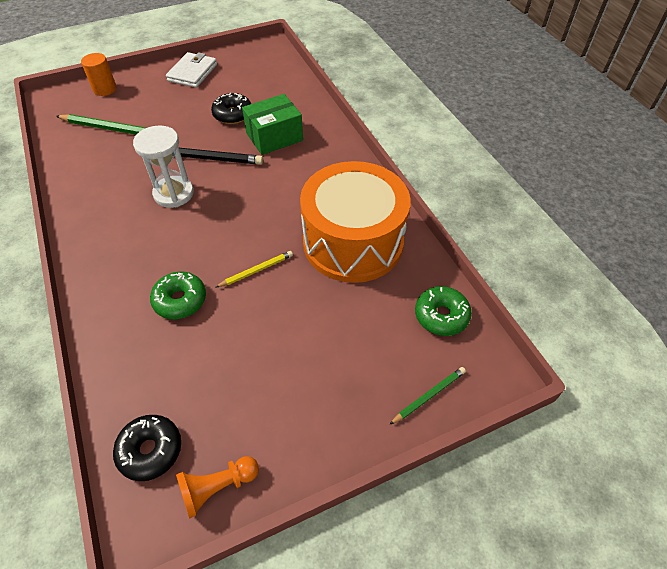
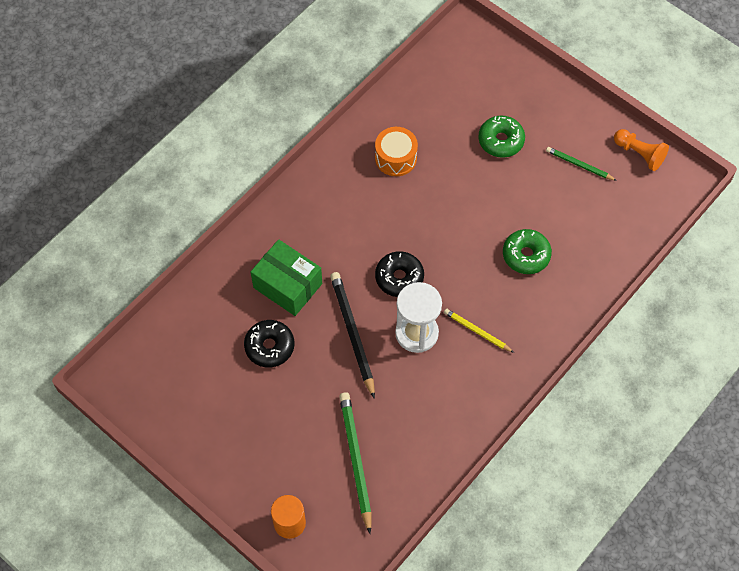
camera: 115 degrees left, 10 degrees up
(150, 450) = (643, 204): black donut -> black donut (399, 278)
(192, 73) = (209, 439): white wallet -> none
(256, 270) = (466, 215): yellow pencil -> yellow pencil (477, 331)
(353, 242) = (395, 158): orange drum -> orange drum, size x0.44
(429, 396) = (508, 63): green pencil -> green pencil (579, 165)
(441, 316) = (437, 74): green donut -> green donut (501, 141)

